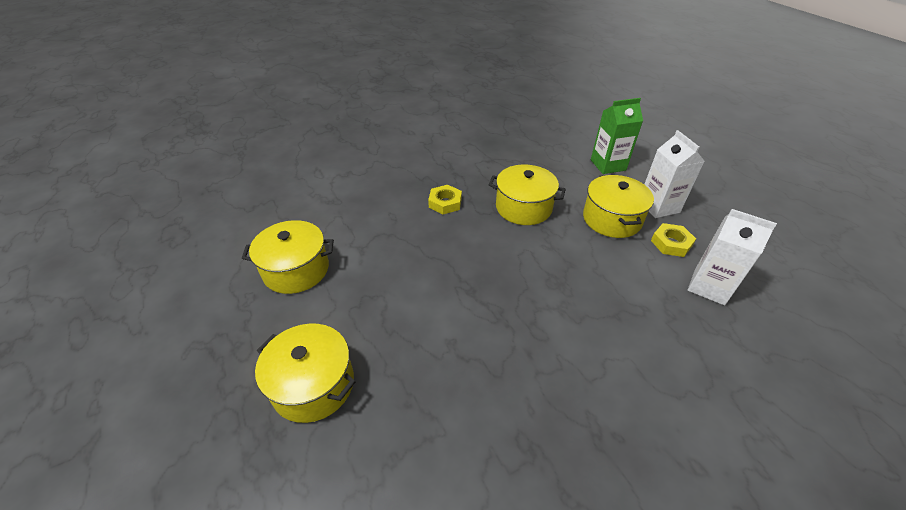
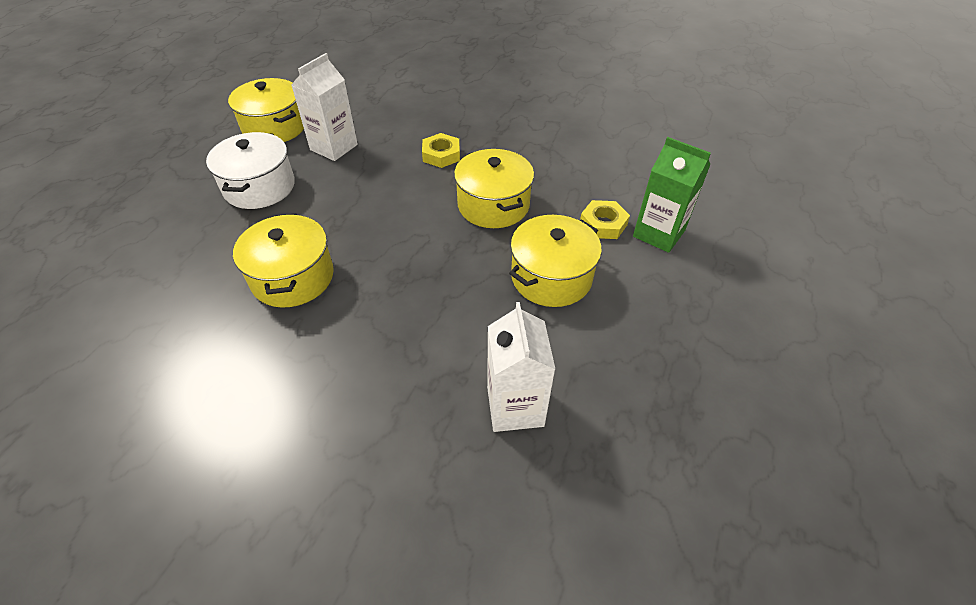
camera: 50 degrees right, 5 degrees up
(313, 384) = (168, 198): yellow pot -> yellow pot (293, 277)
(371, 313) = (259, 187): none -> white pot
(658, 206) = (627, 308): white carton -> white carton (334, 147)
(671, 243) = (563, 344): yellow nut -> yellow nut (603, 224)

